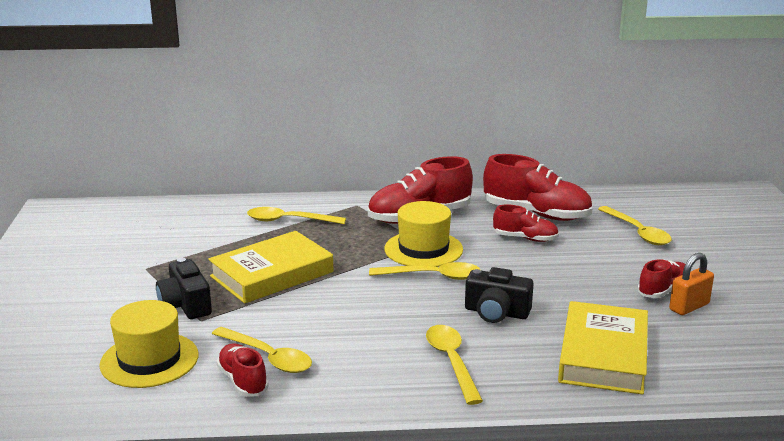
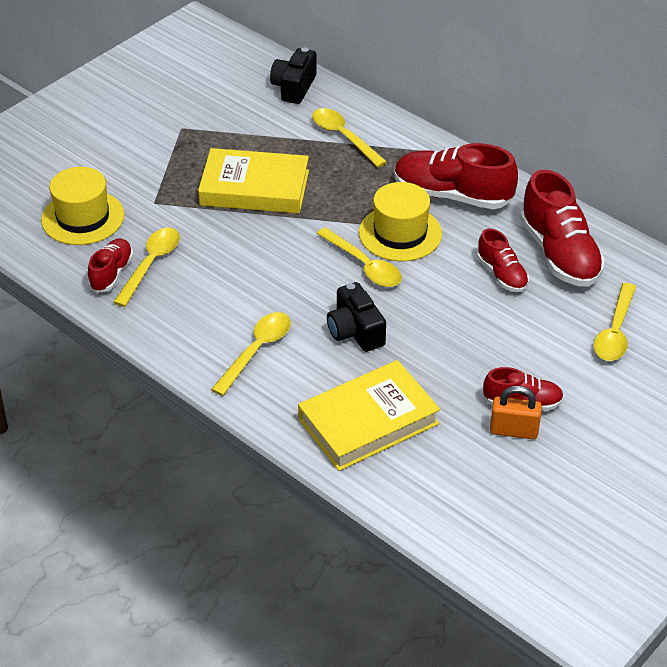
camera: 45 degrees right, 20 degrees up
(185, 305) = (162, 182): black camera -> black camera (294, 87)
(268, 357) = (151, 264): yellow spoon -> yellow spoon turned 150 degrees counterclockwise

